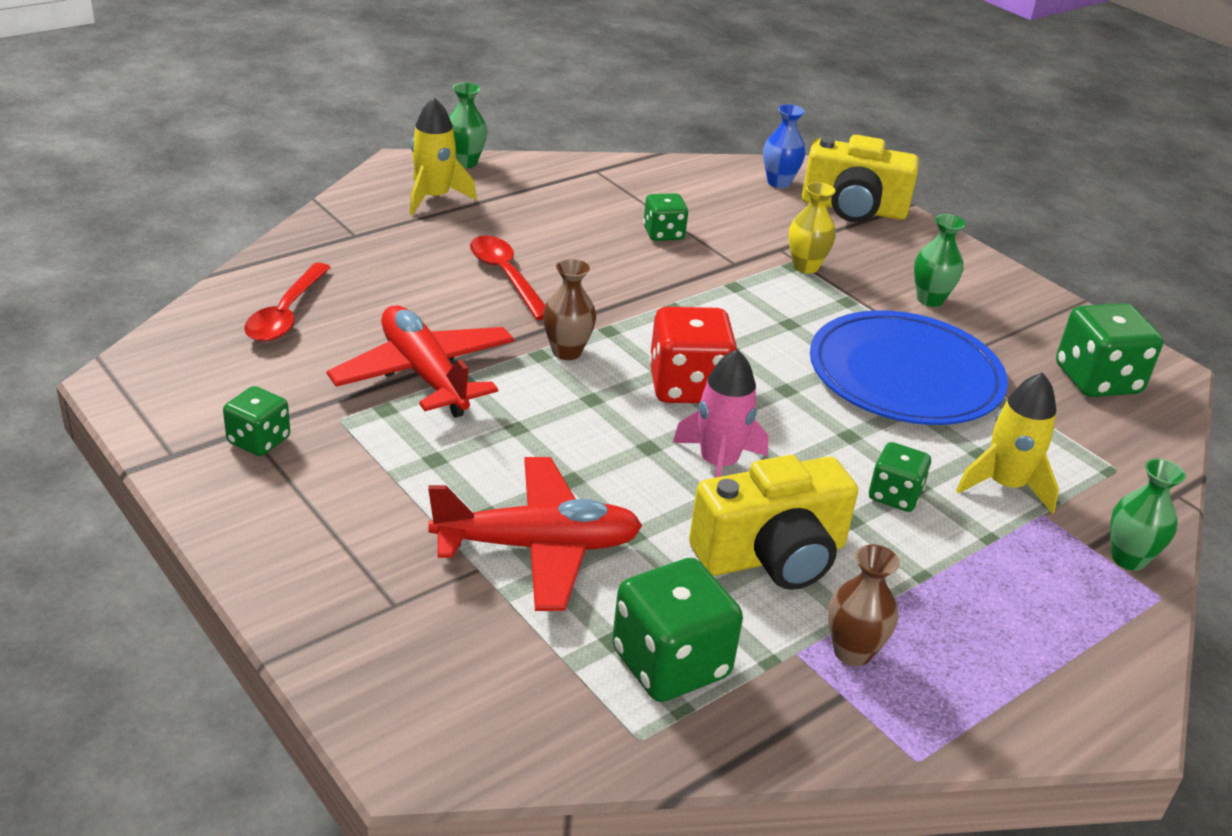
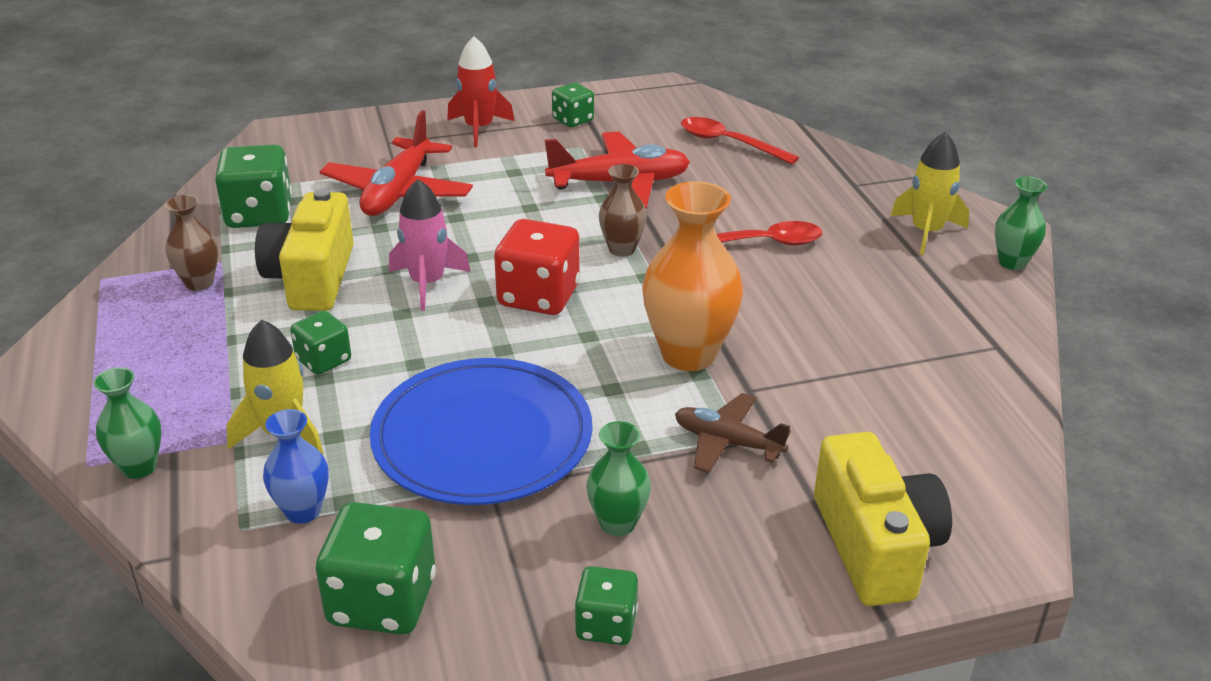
camera: 115 degrees right, 0 degrees up
(317, 521) = (479, 129): none -> red rocket
(663, 234) = (828, 356): green dice -> green dice (606, 625)
(712, 294) = (688, 354): none -> orange vase
(779, 182) = (963, 496): blue vase -> blue vase (303, 511)
(805, 266) = (727, 442): yellow vase -> brown plane
(853, 209) = (875, 546): yellow camera -> yellow camera turned 135 degrees clockwise

